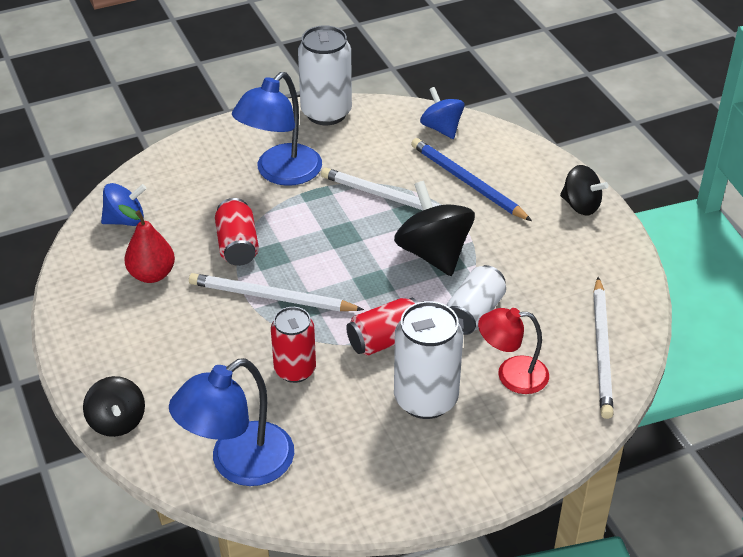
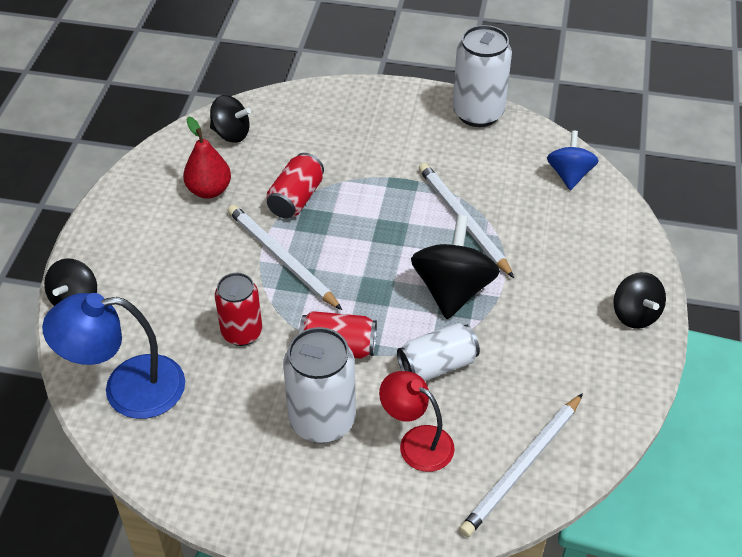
camera: 35 degrees right, 5 degrees up
(125, 220) = (231, 134): blue spinning top -> black spinning top
(280, 173) = (389, 151): blue lamp -> none
(467, 182) = (546, 238): blue pencil -> none

